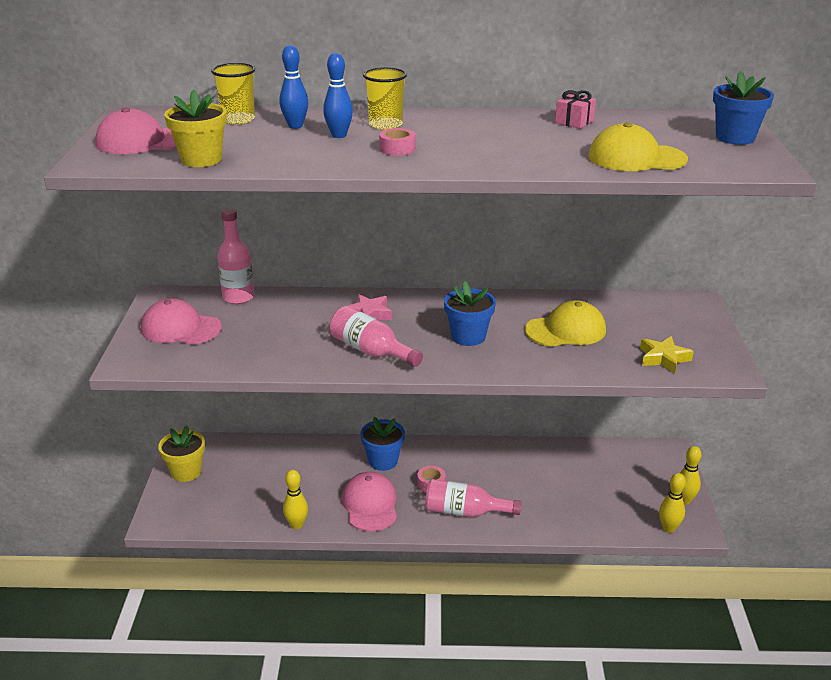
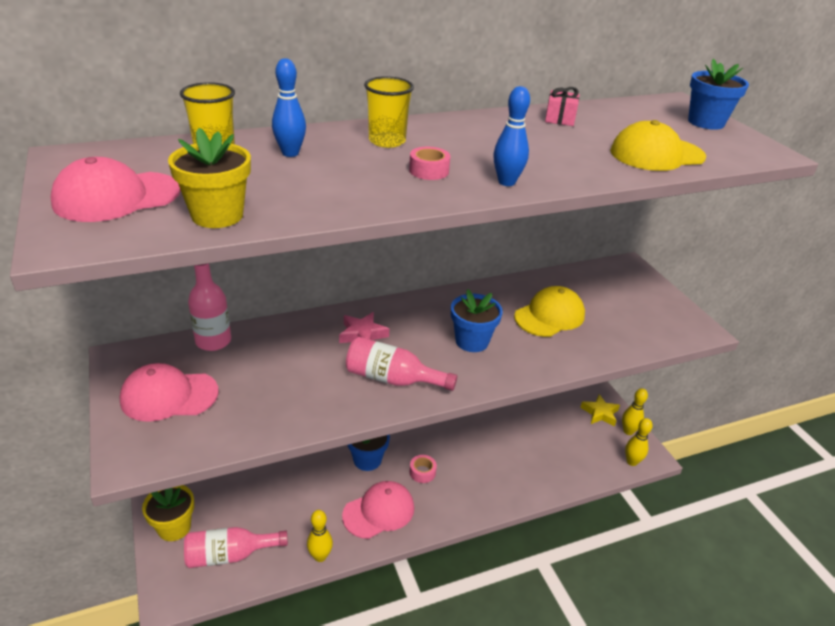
camera: 25 degrees left, 5 degrees up
(339, 135) = (350, 160): blue bowling pin -> blue bowling pin (506, 182)
(370, 504) = (379, 511): pink cap -> pink cap turned 90 degrees clockwise
(465, 512) = (466, 494): pink bottle -> pink bottle (230, 555)
(663, 358) = (645, 329): yellow star -> yellow star (600, 413)

